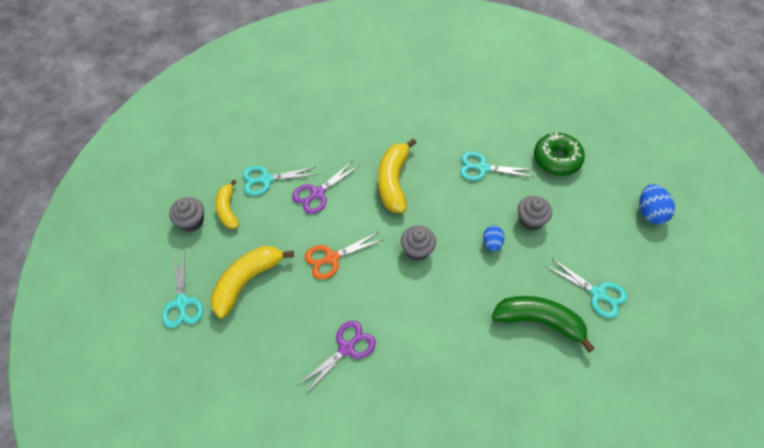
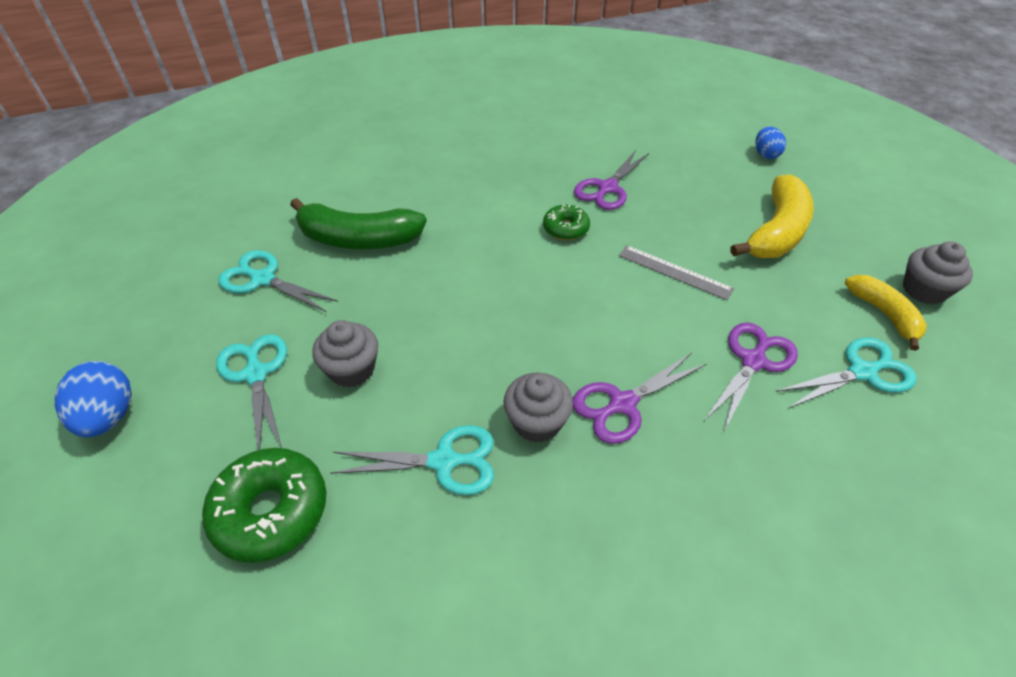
camera: 170 degrees right, 10 degrees down
(182, 302) = (840, 203): turquoise scissors -> turquoise scissors (256, 374)
(332, 258) = (674, 272): orange scissors -> grey ruler
(391, 308) = (565, 228): none -> green donut
(393, 181) = (622, 404): yellow banana -> purple scissors
(417, 250) = (546, 299): grey cupcake -> grey cupcake (537, 422)
(492, 243) = (424, 324): blue egg -> blue egg (765, 154)

